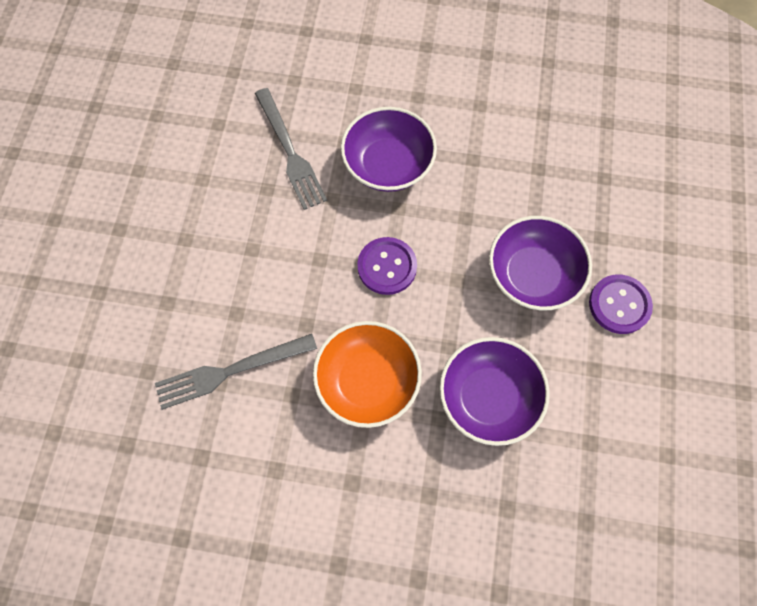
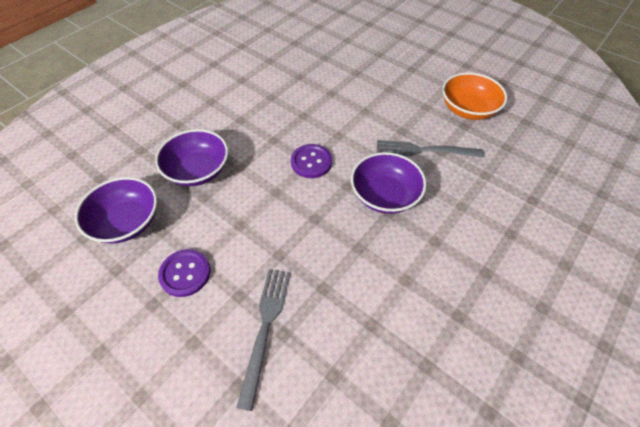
camera: 120 degrees right, 15 degrees down
(231, 371) = (302, 81): grey fork -> grey fork (265, 328)
(367, 381) = (253, 126): orange bowl -> orange bowl (468, 109)
(532, 274) = (247, 234): purple bowl -> purple bowl (127, 222)

